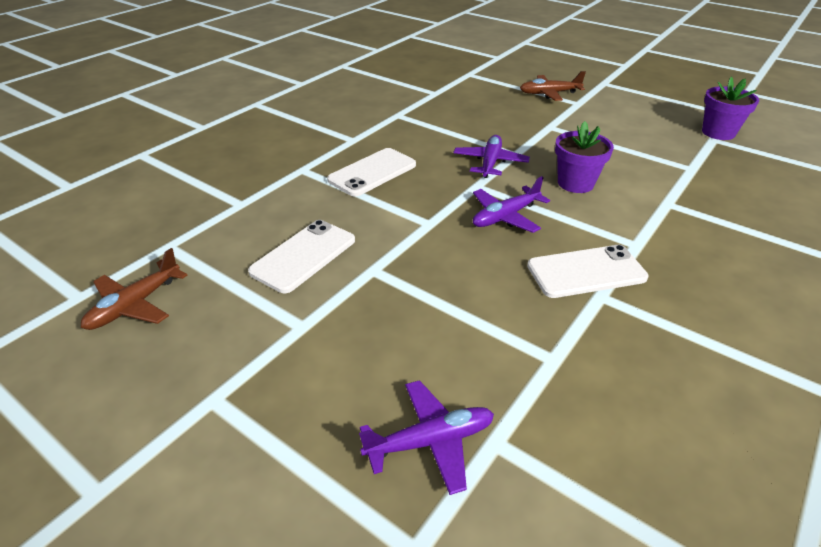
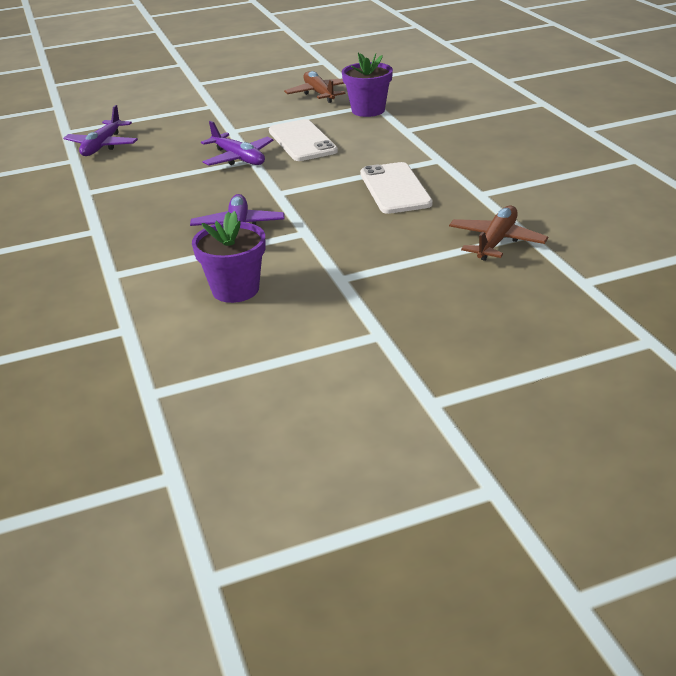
camera: 125 degrees right, 5 degrees down
(490, 162) = (339, 255): purple plane -> purple plane (238, 158)
(549, 93) = (496, 390): brown plane -> brown plane (496, 241)
(586, 272) = (124, 236): white phone -> none
(718, 132) = (181, 500): purple flower pot -> purple flower pot (368, 110)

